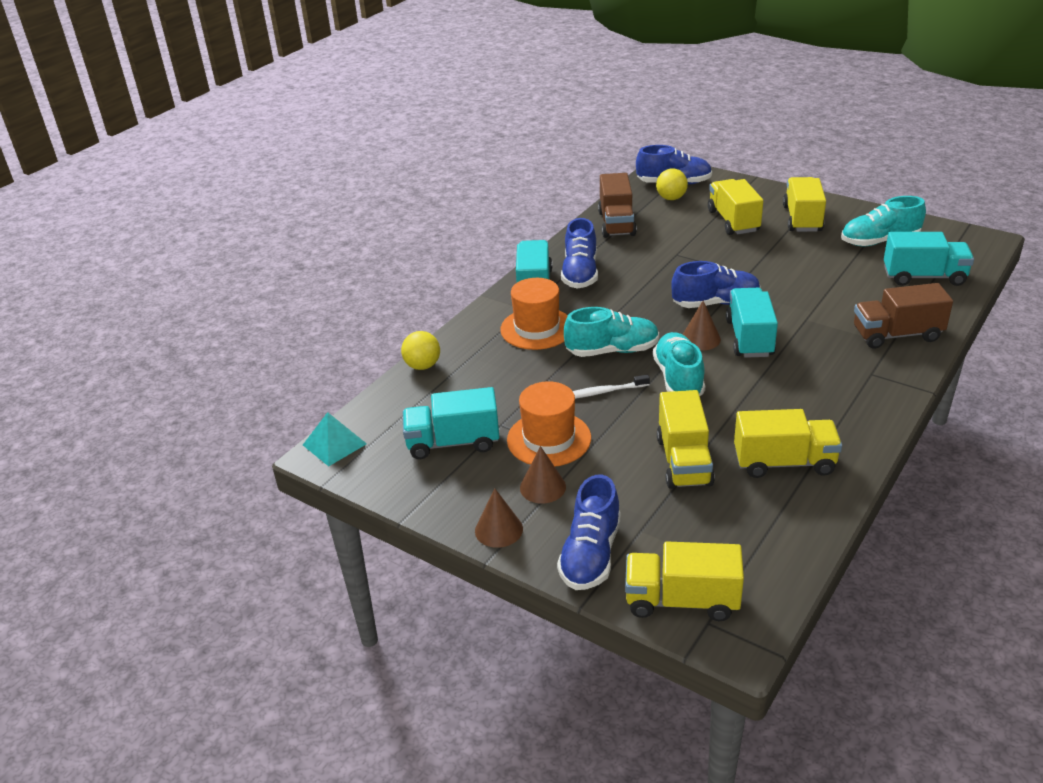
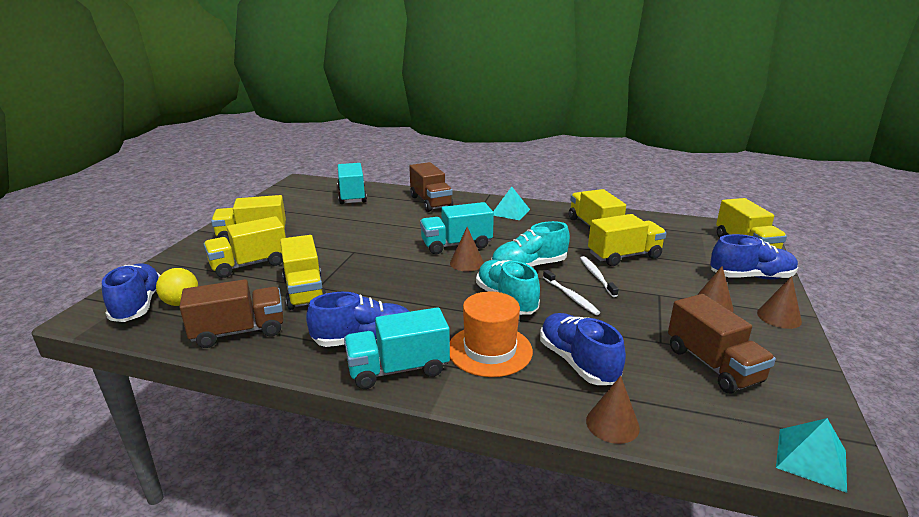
camera: 110 degrees left, 10 degrees down
(422, 366) = (612, 424): yellow ball -> brown cone
(453, 442) = (712, 365): turquoise truck -> brown truck
(549, 439) = (655, 312): orange hat -> none
(639, 422) = (596, 276): none -> white toothbrush
(670, 248) = (304, 291): none -> yellow truck
(715, 303) = (407, 261): blue shoe -> blue shoe (577, 362)
(852, 397) = (510, 212): none -> turquoise pyramid
(879, 241) = (298, 208): turquoise shoe -> none

